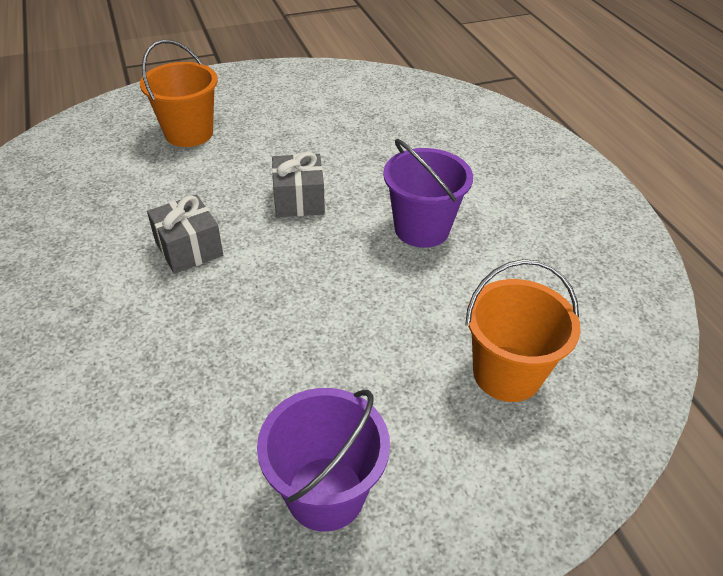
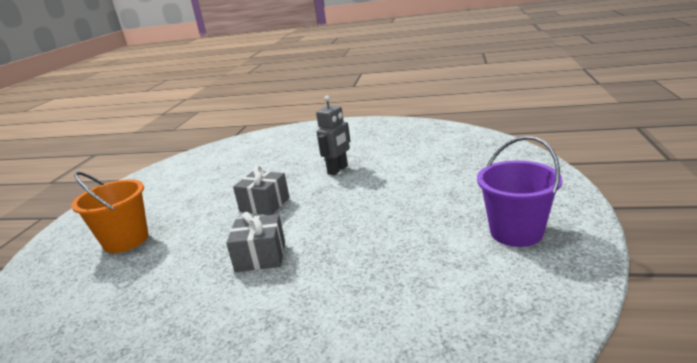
camera: 55 degrees left, 20 degrees down
(422, 229) = (338, 170): purple bucket -> grey robot
(506, 373) = (464, 167): orange bucket -> none

